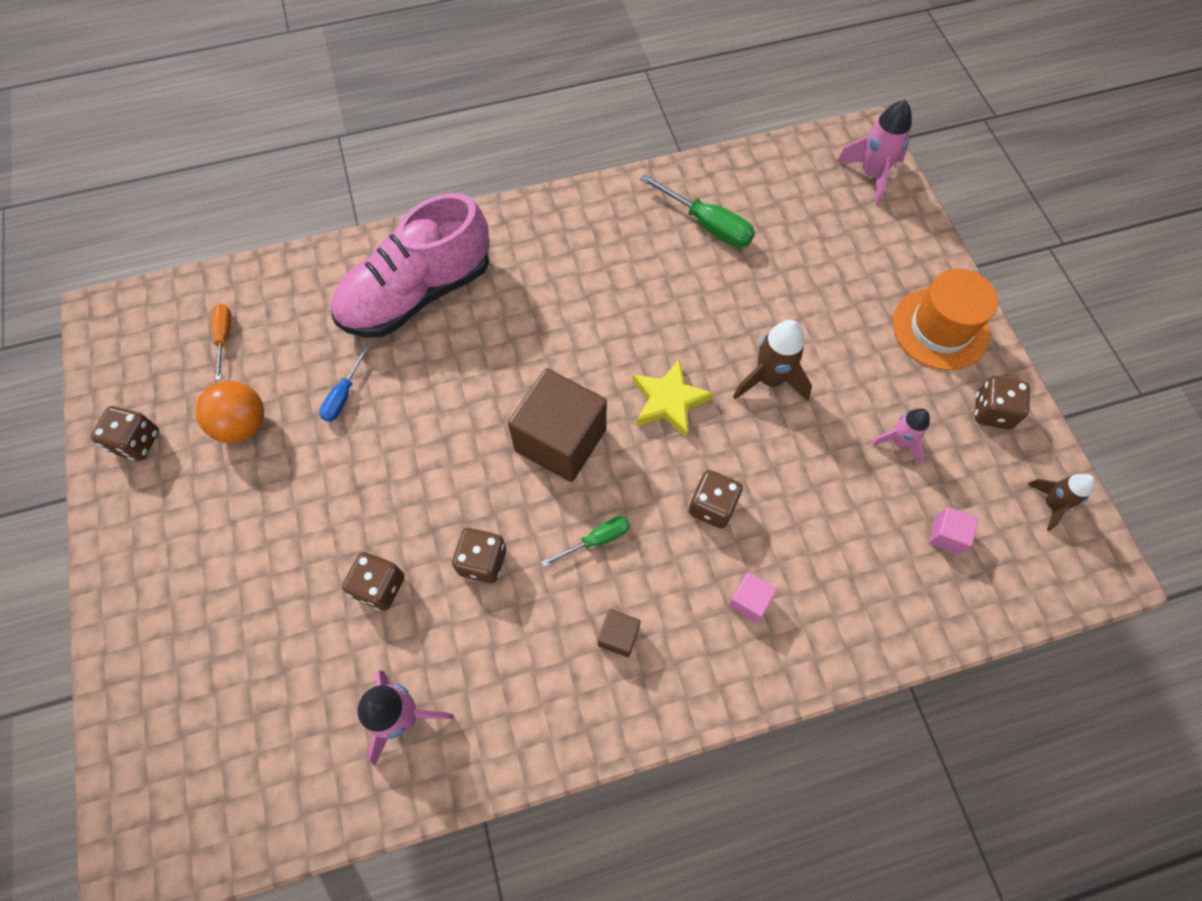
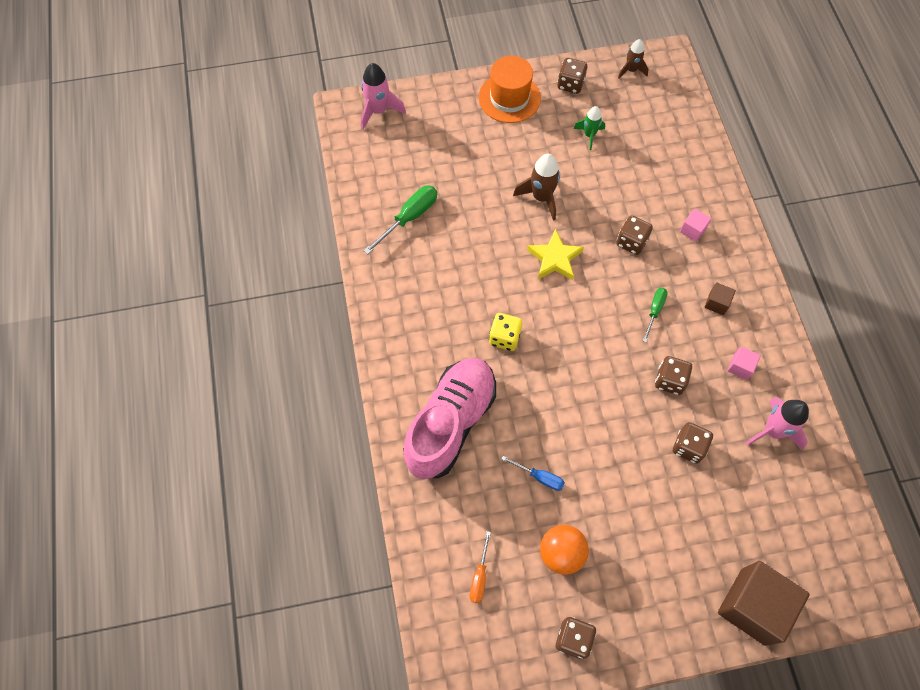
camera: 85 degrees left, 0 degrees up
(224, 337) = (479, 576): orange screwdriver -> orange screwdriver turned 75 degrees counterclockwise
(417, 293) = (451, 423): pink shoe -> pink shoe turned 120 degrees counterclockwise
(539, 345) = (504, 337): none -> yellow dice
(560, 440) = (582, 328): brown cube -> brown cube (753, 606)
(596, 540) = (654, 311): green screwdriver -> green screwdriver turned 45 degrees clockwise
(899, 442) = (589, 135): pink rocket -> green rocket
(946, 535) = (650, 124): pink cube -> pink cube (740, 367)

